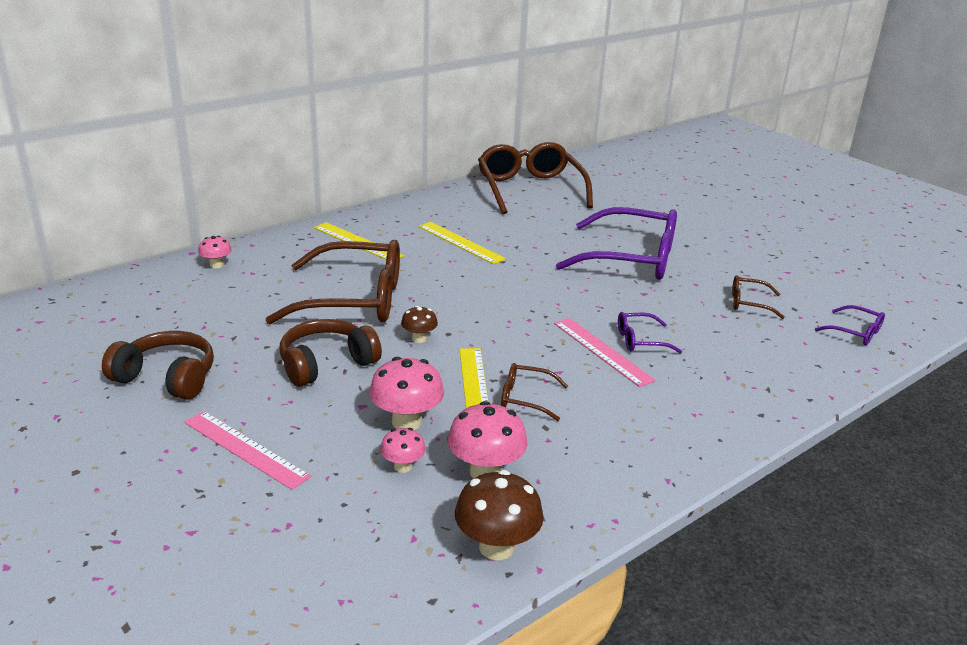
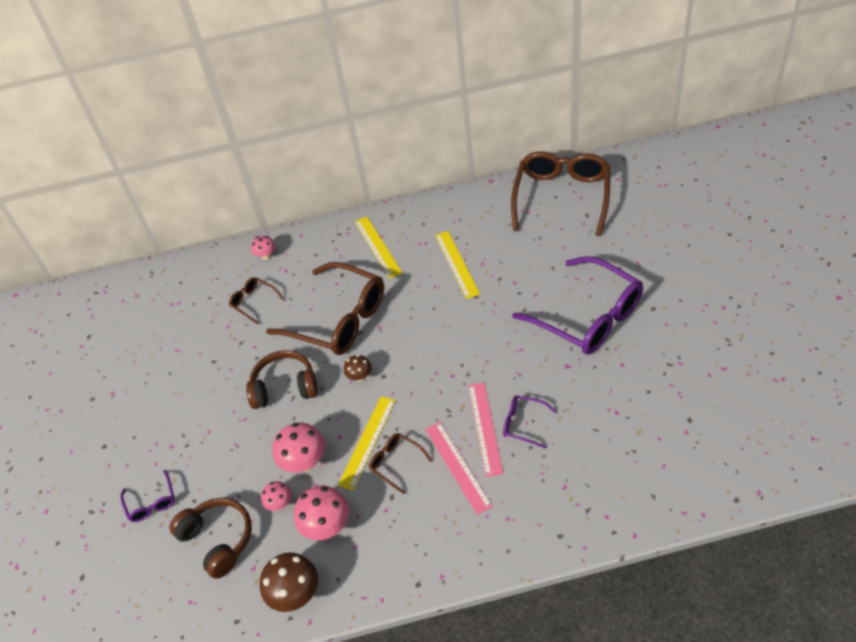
camera: 35 degrees right, 20 degrees up
(166, 378) = (184, 374): brown headphones -> brown headphones (218, 540)
(245, 449) = (198, 456): pink ruler -> pink ruler (457, 466)
(749, 303) = (651, 402): brown glasses -> brown glasses (253, 302)
(855, 332) = (722, 466): purple glasses -> purple glasses (152, 503)

